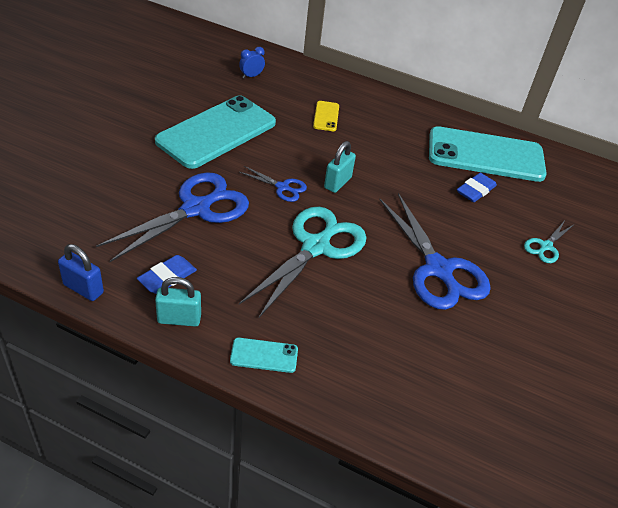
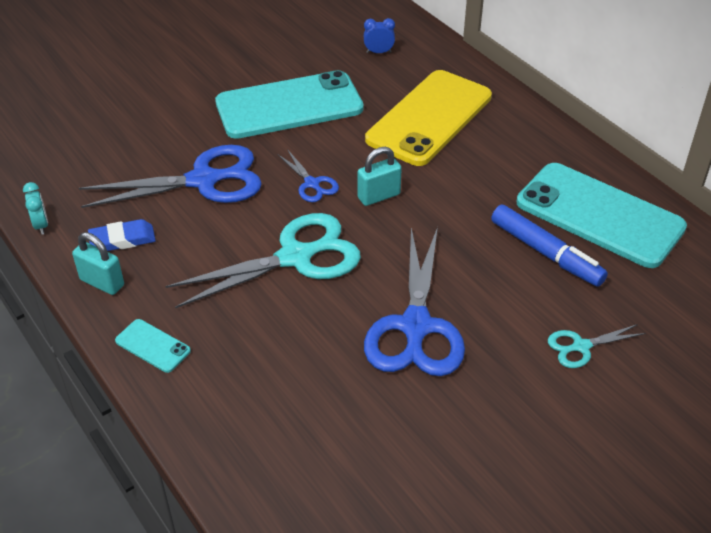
camera: 35 degrees right, 0 degrees up
(83, 288) = (41, 225): blue padlock -> turquoise clock
(326, 116) = (429, 118): yellow phone -> yellow phone, size x2.42
(475, 190) = (546, 253): blue eraser -> blue marker

